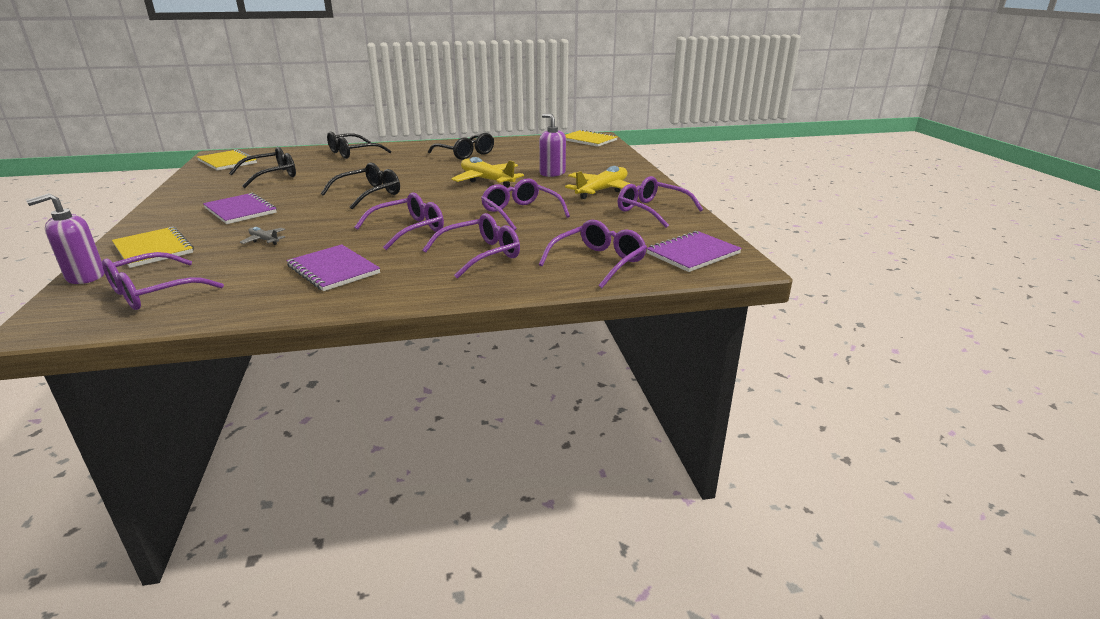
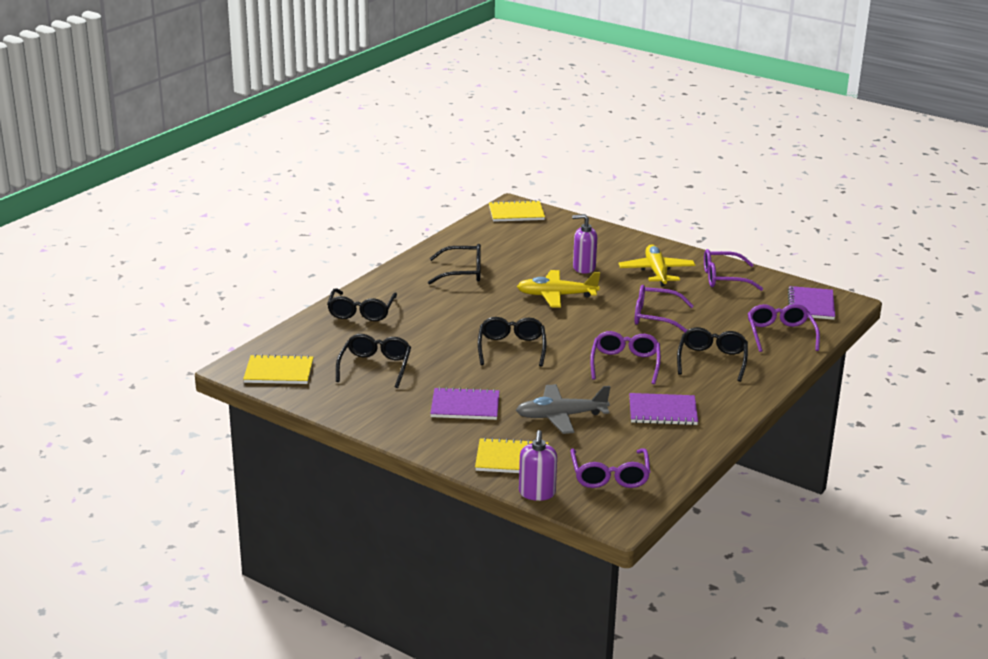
camera: 45 degrees left, 0 degrees up
(264, 240) = (560, 416): grey plane -> grey plane, size x2.14
(480, 255) = (712, 360): purple glasses -> black glasses

